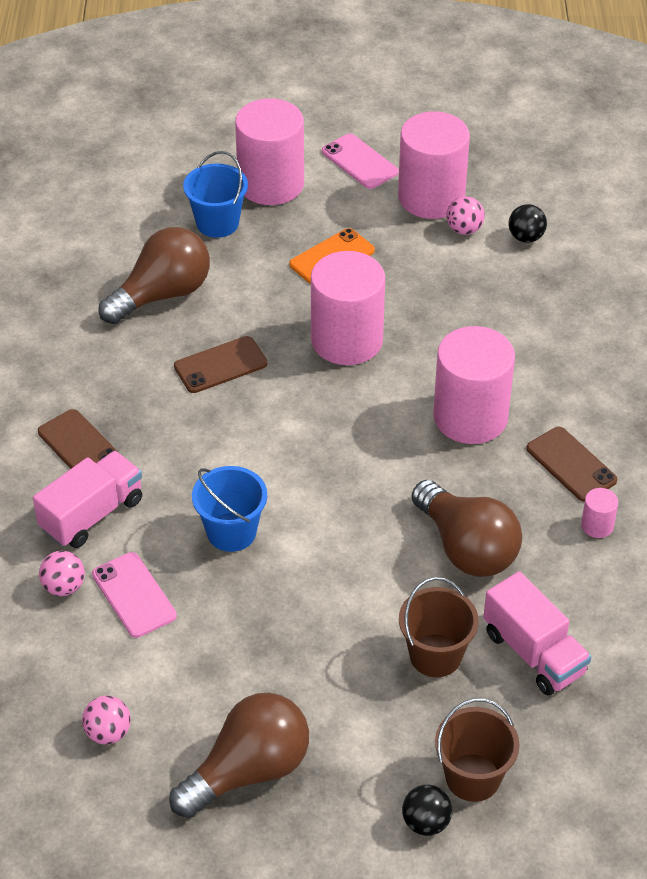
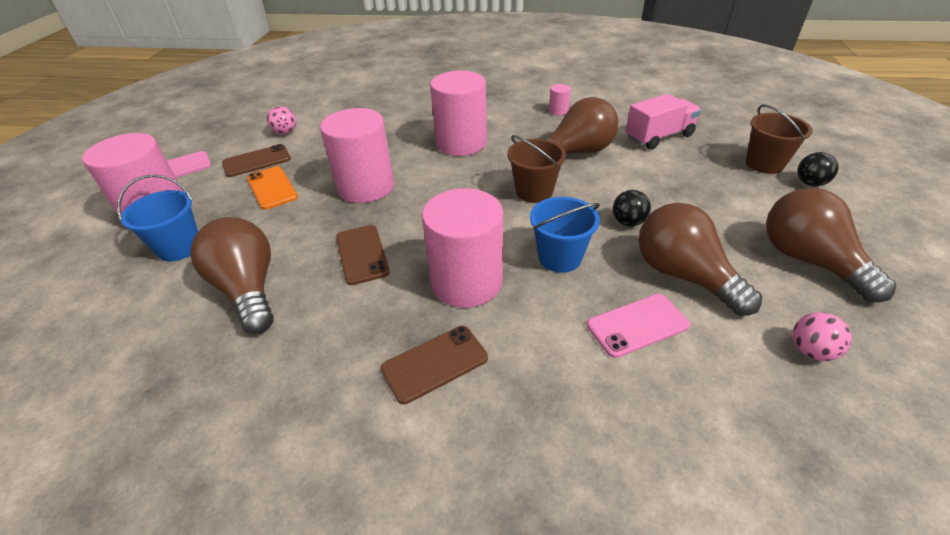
camera: 80 degrees left, 5 degrees down
(64, 587) = (633, 383): pink ball -> none
(92, 514) = (533, 355): pink truck -> none
(211, 642) = (683, 275): none -> brown light bulb
(431, 197) = (243, 142): pink cylinder -> pink cylinder (466, 281)
(435, 655) = (669, 170): brown bucket -> brown bucket (534, 192)
(526, 237) = (310, 113): black ball -> black ball (628, 222)
(571, 464) = (509, 114): brown phone -> brown phone (257, 161)

